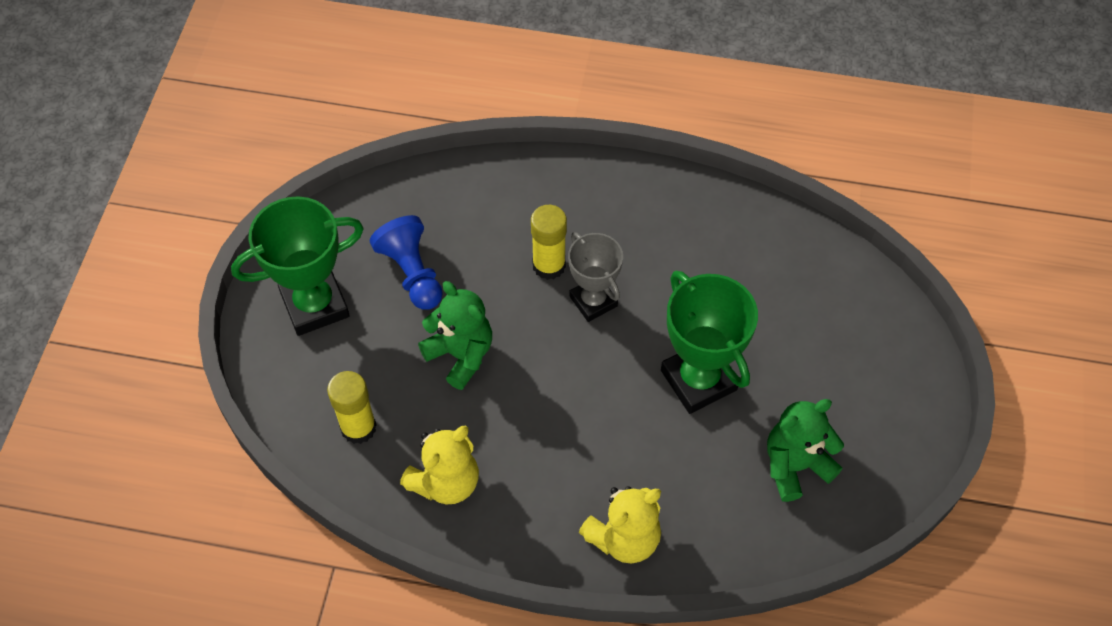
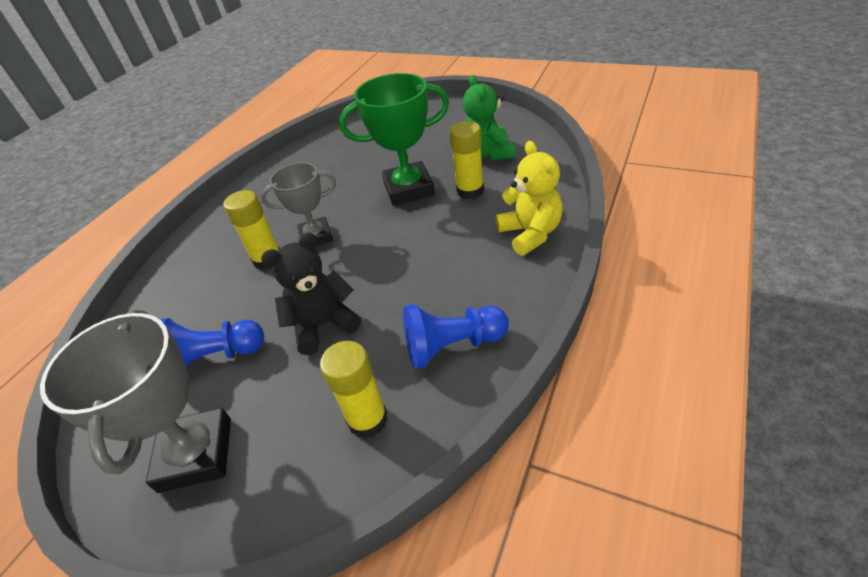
camera: 70 degrees left, 15 degrees down
(315, 305) = (196, 454): green trophy -> grey trophy
(446, 482) = (452, 346): yellow teddy bear -> blue pawn
(460, 355) = (323, 325): green teddy bear -> black teddy bear
(702, 456) = (470, 191): none -> yellow glue stick

